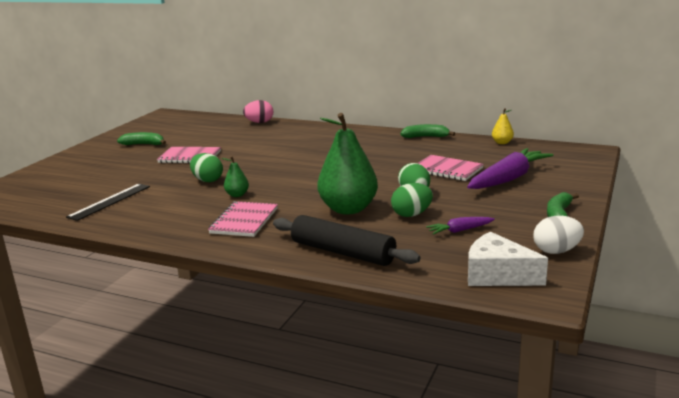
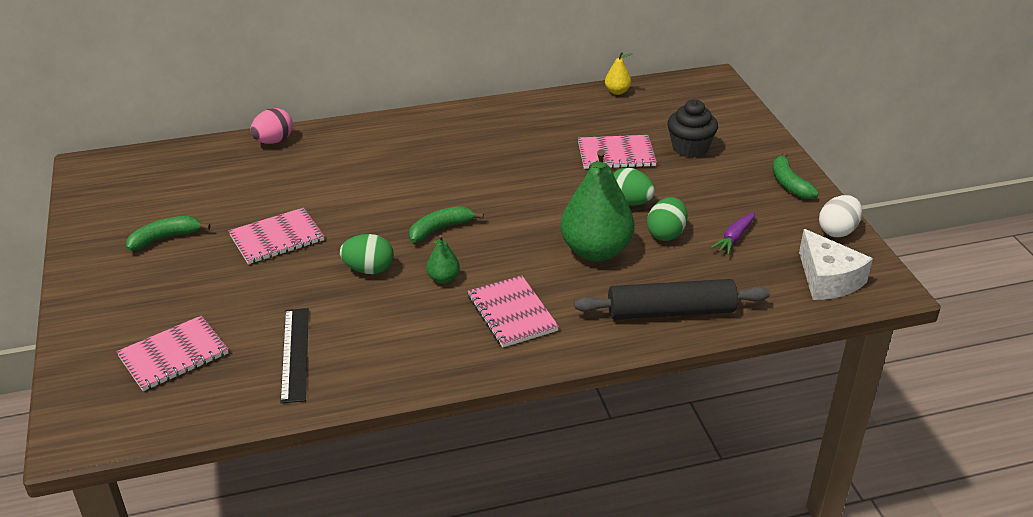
camera: 40 degrees left, 15 degrees up
(63, 185) = (173, 355): none -> pink notebook
(426, 137) = (525, 106): green banana -> green banana (440, 229)
(497, 275) = (827, 279): white cheese -> white cheese turned 105 degrees counterclockwise
(508, 179) = (690, 148): purple carrot -> black cupcake

